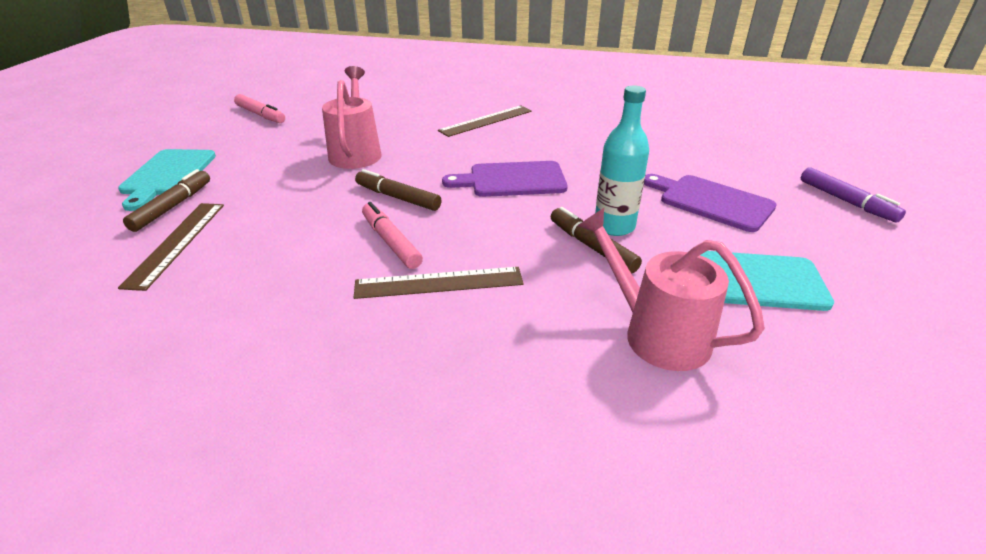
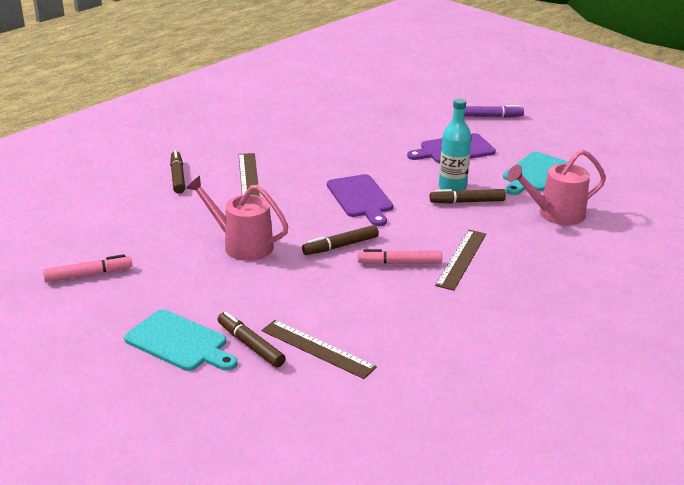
camera: 60 degrees left, 5 degrees down
(449, 98) = (177, 177): none -> brown marker
(512, 180) = (361, 198): purple cutting board -> purple cutting board turned 45 degrees counterclockwise

